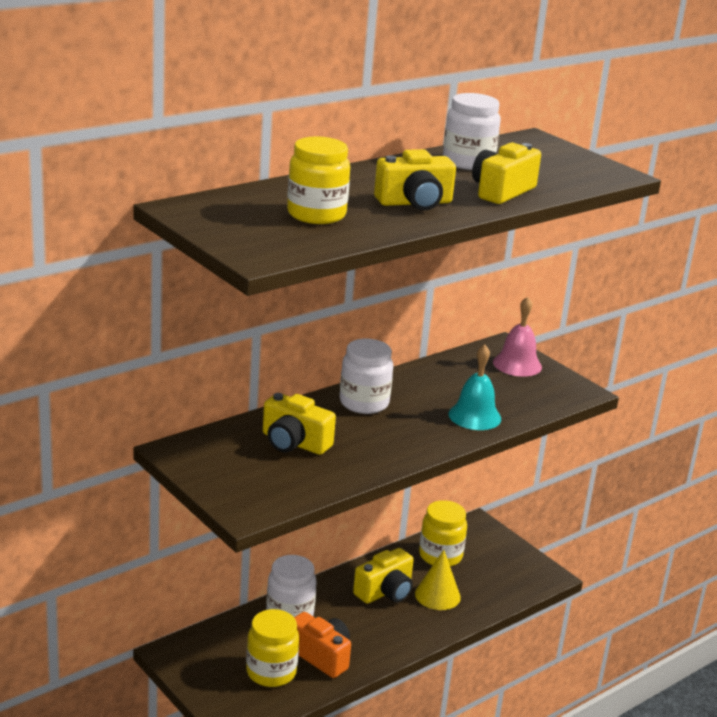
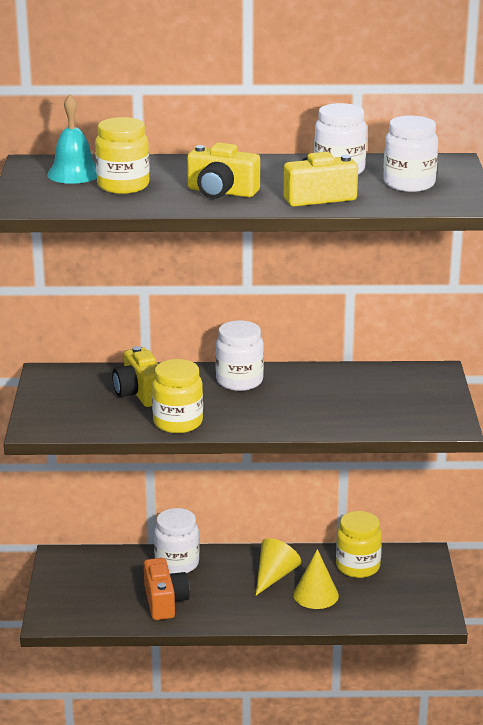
camera: 40 degrees right, 0 degrees up
(271, 672) = (114, 597): yellow jar -> yellow jar (178, 422)
(385, 591) = (274, 576): yellow camera -> yellow cone
(474, 416) = (318, 417): turquoise bell -> turquoise bell (74, 173)
(517, 364) = (425, 389): pink bell -> none
(544, 164) = (409, 184): none -> white jar

